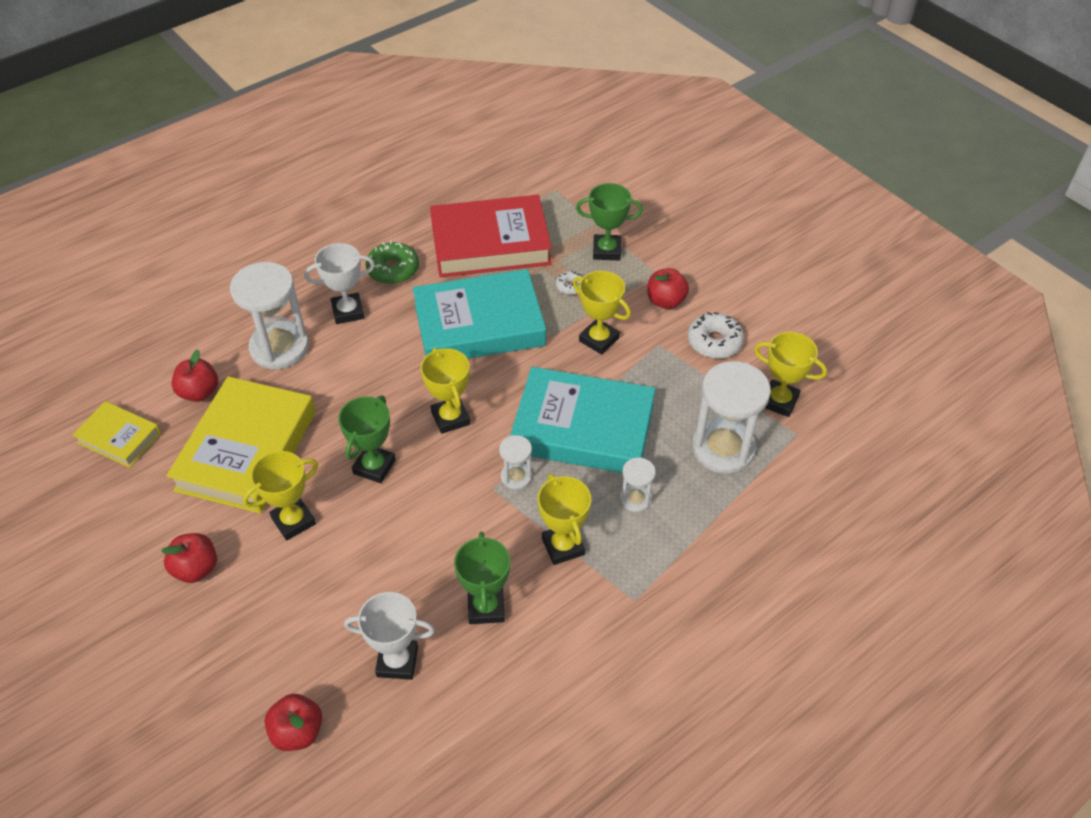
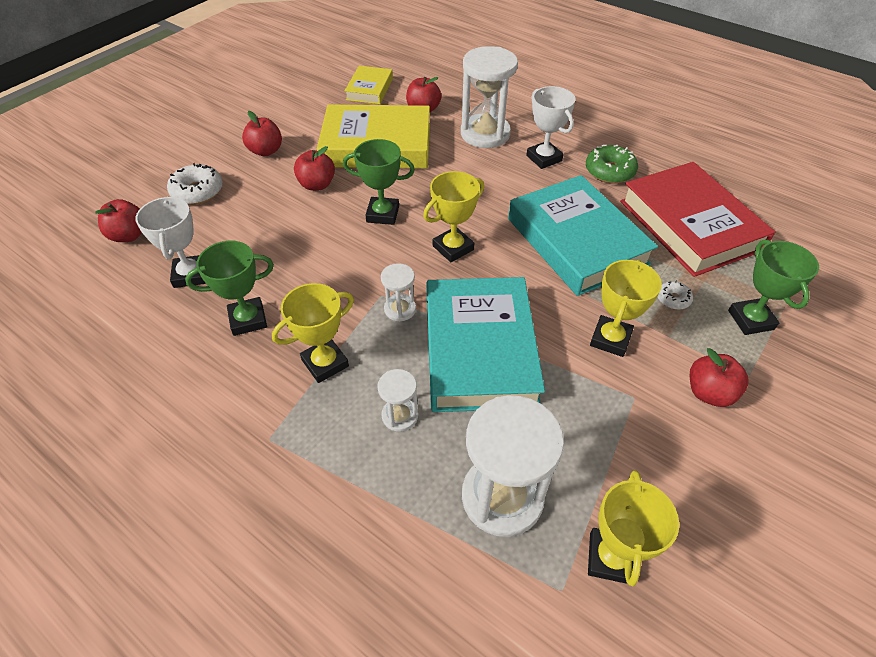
camera: 75 degrees right, 0 degrees up
(293, 521) = (317, 185): yellow trophy -> red apple
(714, 342) = (673, 459): white donut -> white donut (197, 191)

